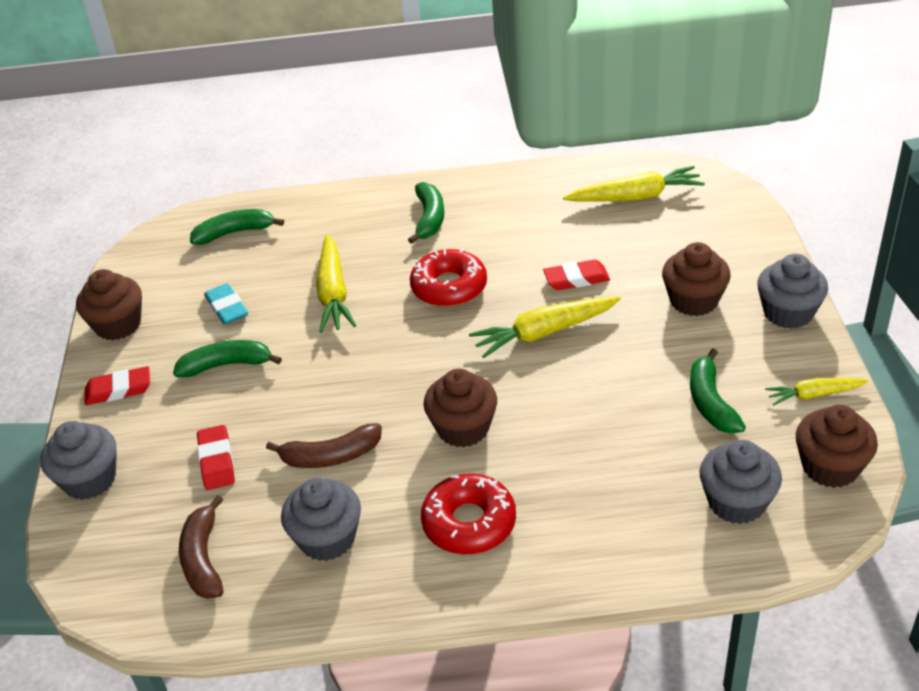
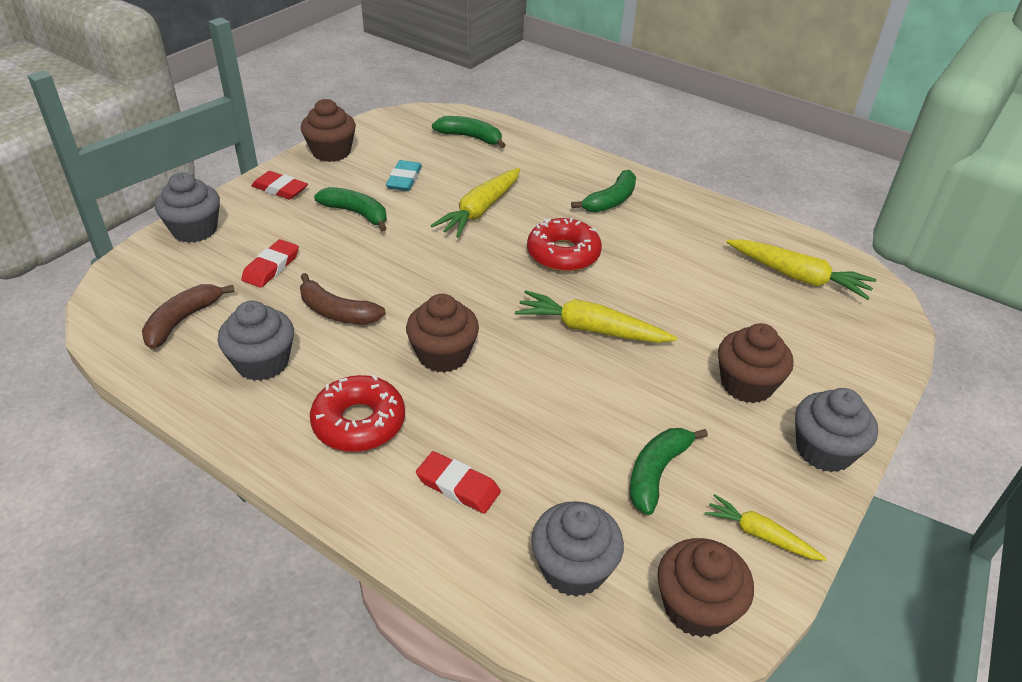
camera: 35 degrees right, 0 degrees up
(576, 279) = (667, 307): red eraser -> red eraser (458, 486)

